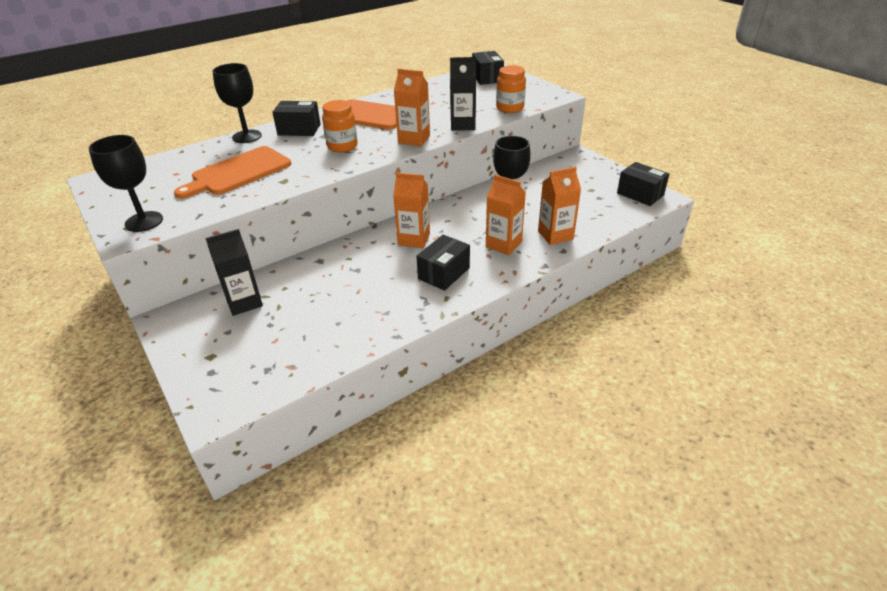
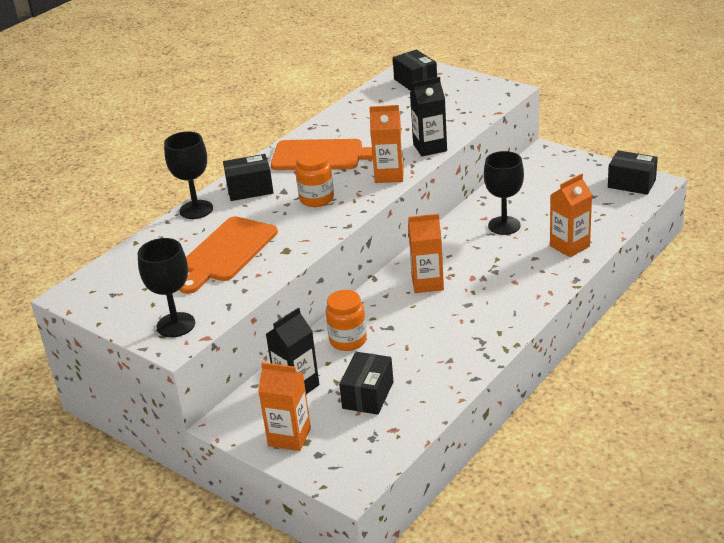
camera: 15 degrees left, 5 degrees down
(444, 273) = (481, 310): black box -> black box (368, 395)
(503, 244) = (523, 267): orange carton -> orange carton (289, 437)
(510, 108) = (466, 117): orange jar -> orange jar (348, 340)

